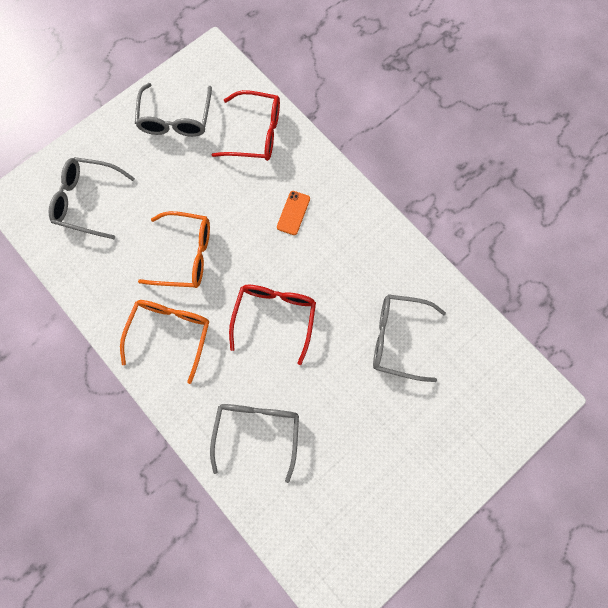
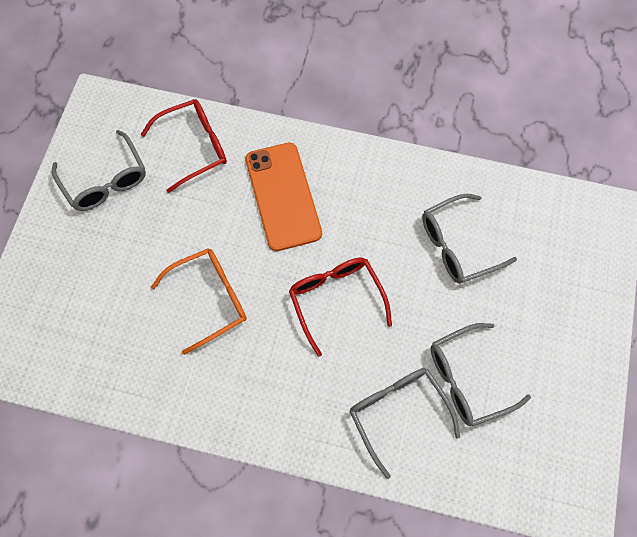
camera: 35 degrees left, 5 degrees down
(87, 201) = (72, 311): grey glasses -> grey glasses (467, 379)
(170, 333) = (249, 380): orange glasses -> none
(293, 213) = (283, 196): orange phone -> orange phone, size x2.26

